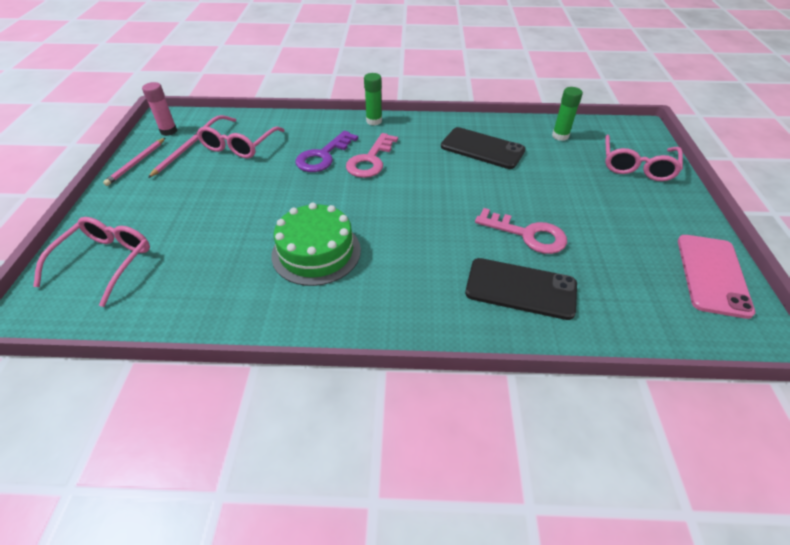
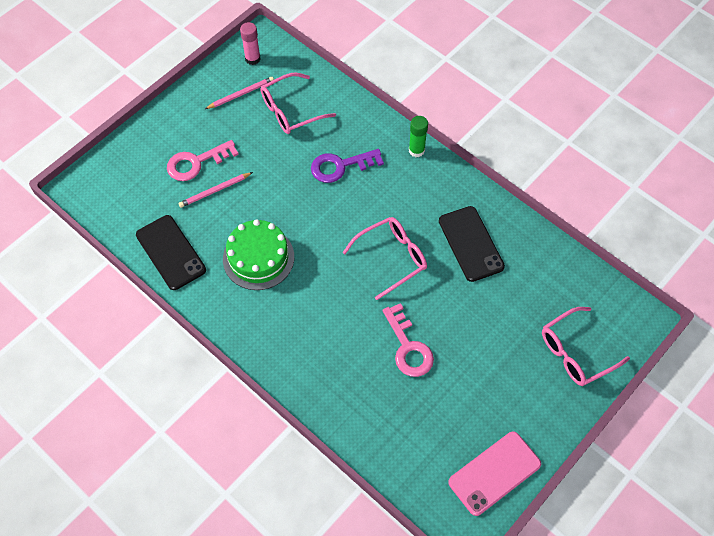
camera: 40 degrees right, 15 degrees up
(105, 262) = (135, 175): pink glasses -> pink glasses (392, 258)
(136, 163) = (208, 85): pink pencil -> pink pencil (215, 191)
(370, 160) = (371, 195): pink key -> pink key (196, 163)
(520, 288) = (355, 382): black phone -> black phone (171, 252)
(560, 136) = (554, 276): green glue stick -> none

